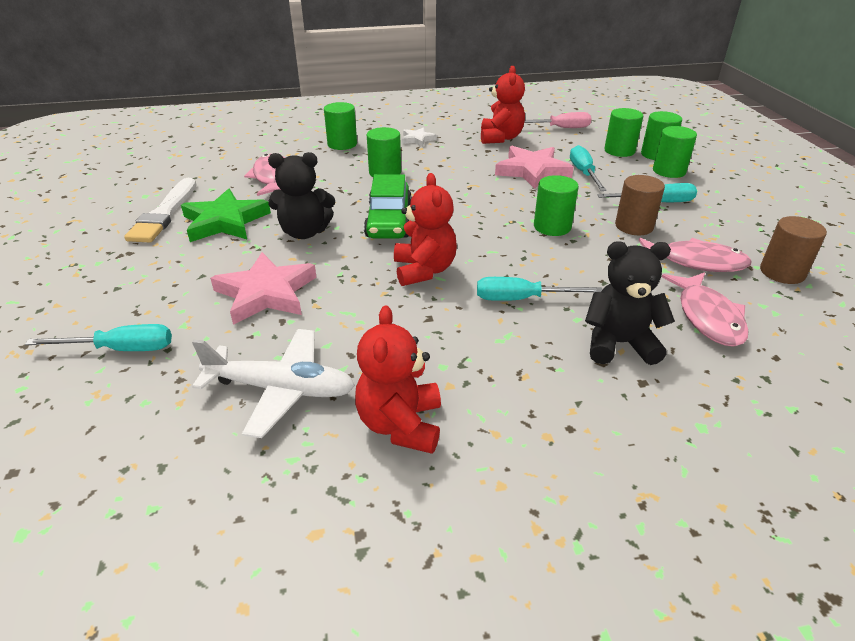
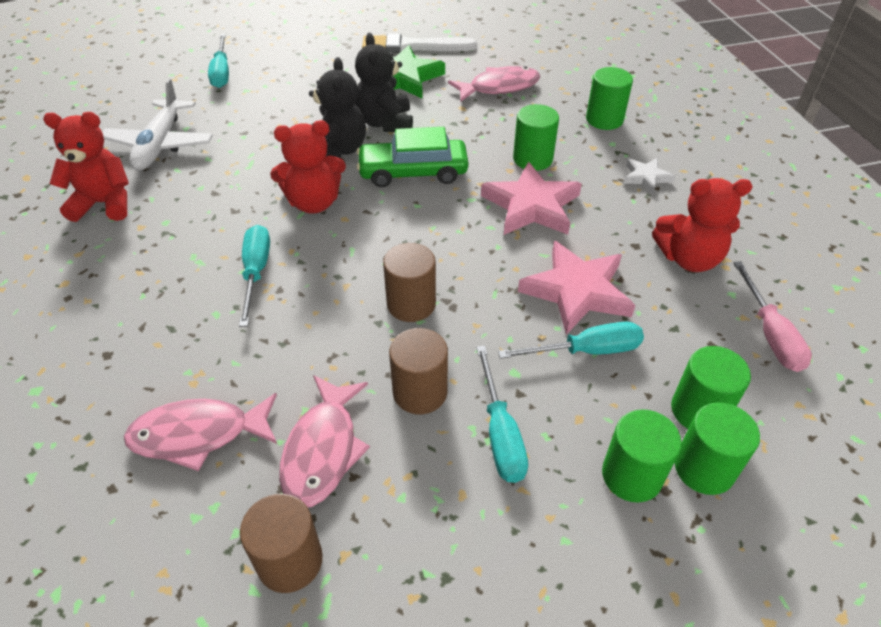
camera: 85 degrees right, 10 degrees up
(266, 293) = (284, 118): pink star -> pink star (531, 206)
(552, 227) = (411, 304): green cylinder -> brown cylinder
(619, 344) = (167, 343): black teddy bear -> black teddy bear (338, 151)

